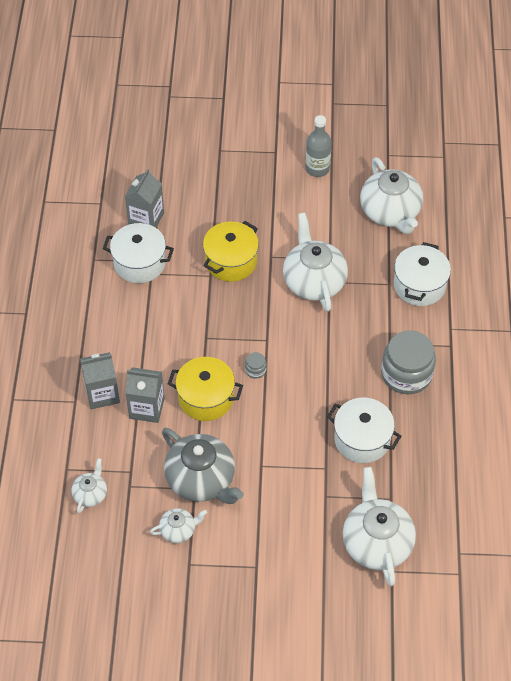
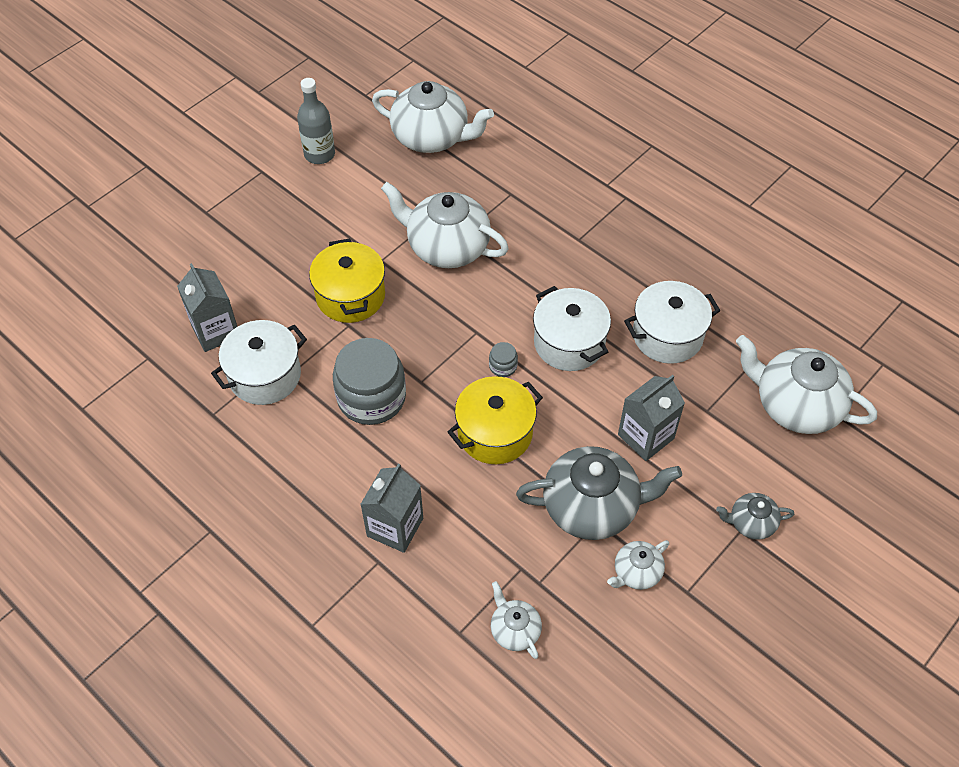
camera: 50 degrees left, 0 degrees up
(147, 408) = (455, 496): grey carton -> grey carton (646, 436)
(178, 530) = (636, 572): white teapot -> white teapot turned 150 degrees counterclockwise
(266, 569) = (751, 523): none -> grey teapot
(406, 374) = (625, 250): grey jar -> grey jar (371, 397)
(419, 285) = (536, 173): white pot -> white pot (569, 343)

